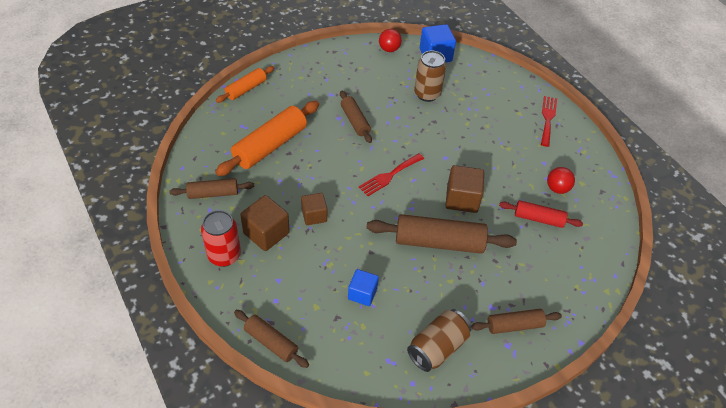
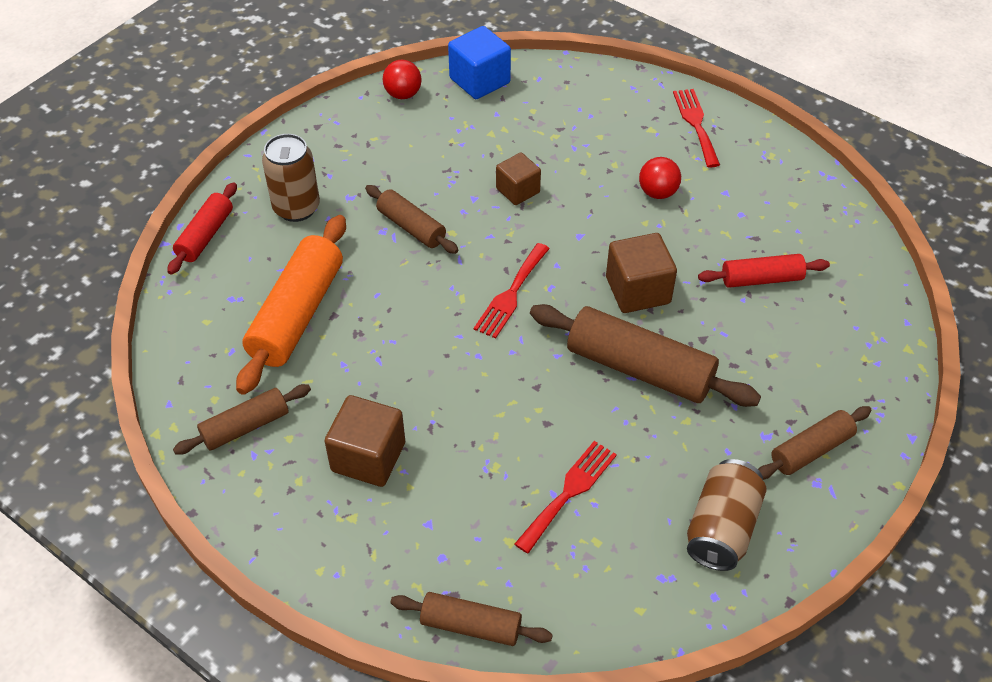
camera: 20 degrees left, 0 degrees up
(224, 255) = (320, 519): red can -> none
(246, 89) = (205, 236): orange rolling pin -> red rolling pin
(314, 215) = (429, 400): brown cube -> brown cube (518, 190)
(362, 293) = (569, 492): blue cube -> red fork
(427, 94) = (499, 146): brown can -> brown can (296, 208)
(439, 242) = (639, 369): brown rolling pin -> brown rolling pin turned 45 degrees clockwise
(557, 188) = (763, 224): red ball -> red ball (657, 193)

